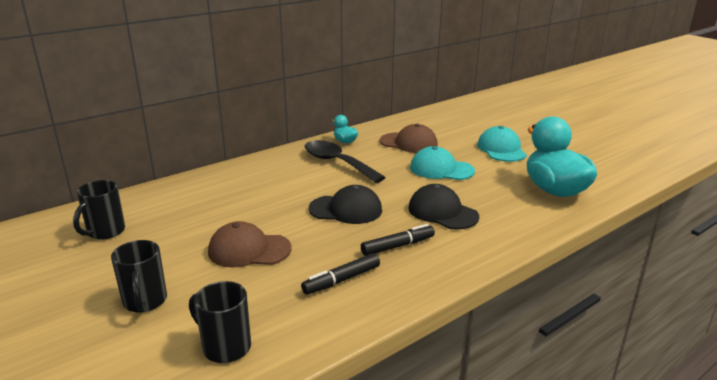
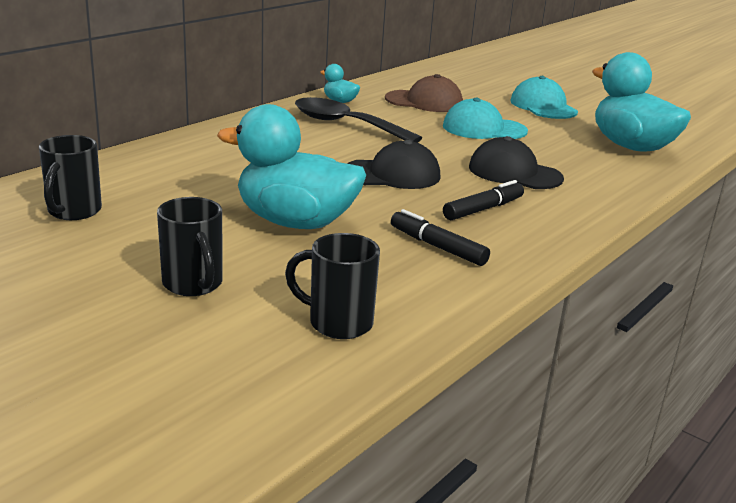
camera: 15 degrees left, 0 degrees up
(249, 250) = (295, 222): brown cap -> turquoise duck
(341, 280) = (437, 247): black marker -> black marker turned 90 degrees clockwise

